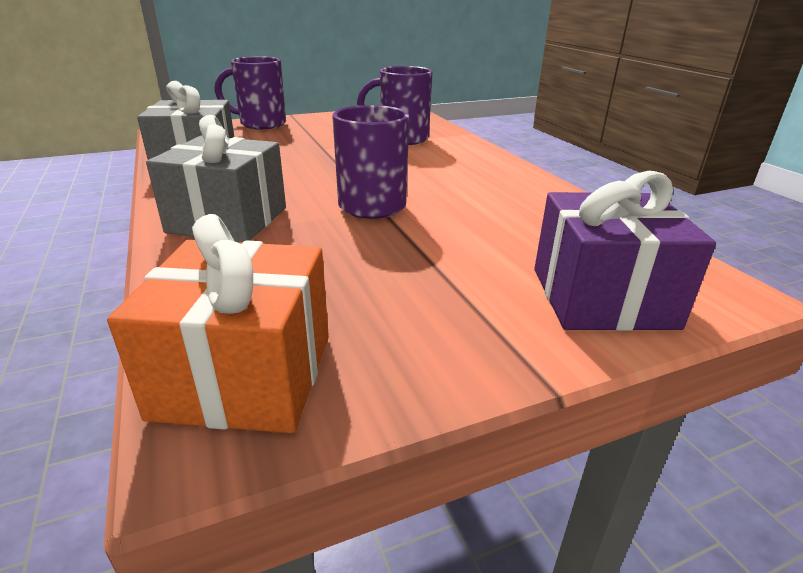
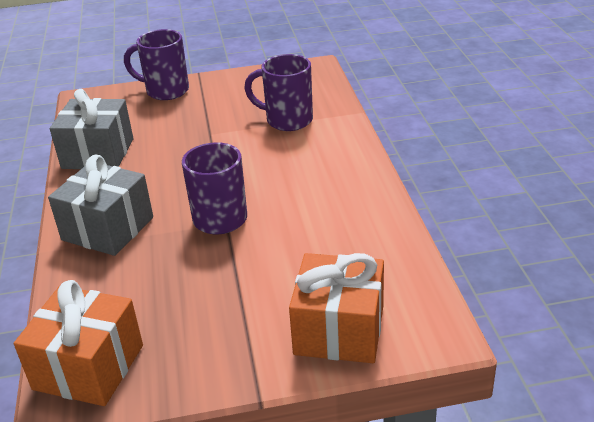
camera: 15 degrees right, 5 degrees up
(602, 297) = (339, 330): purple gift -> orange gift

